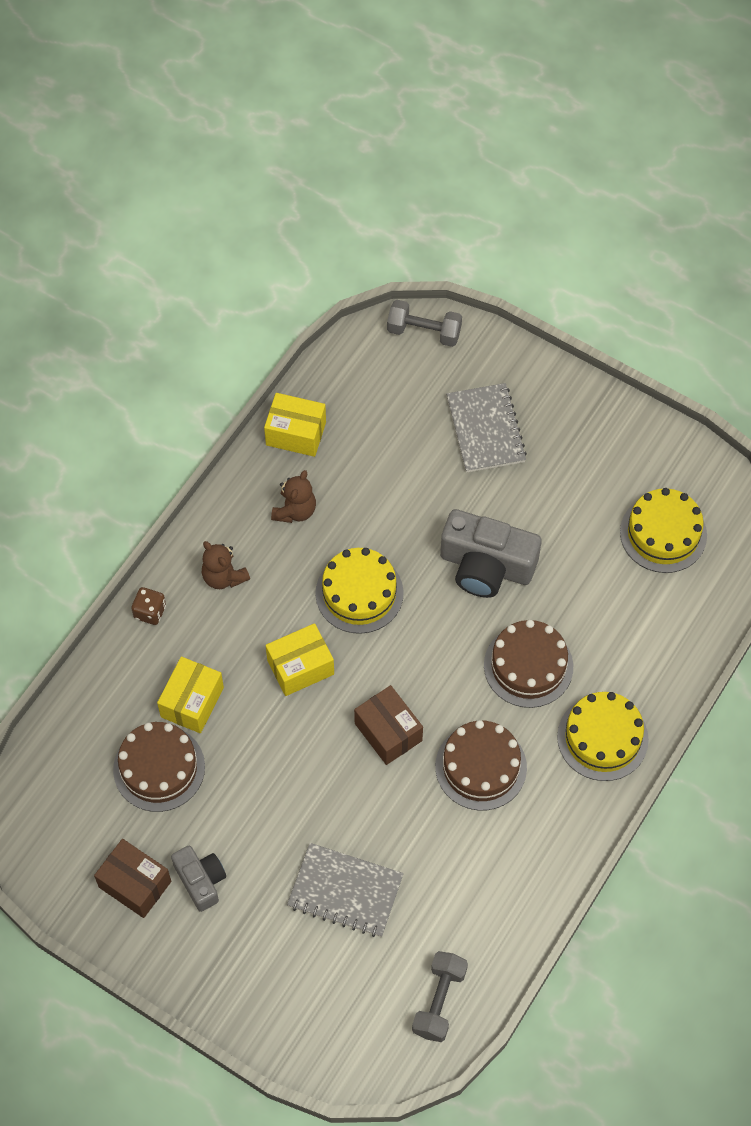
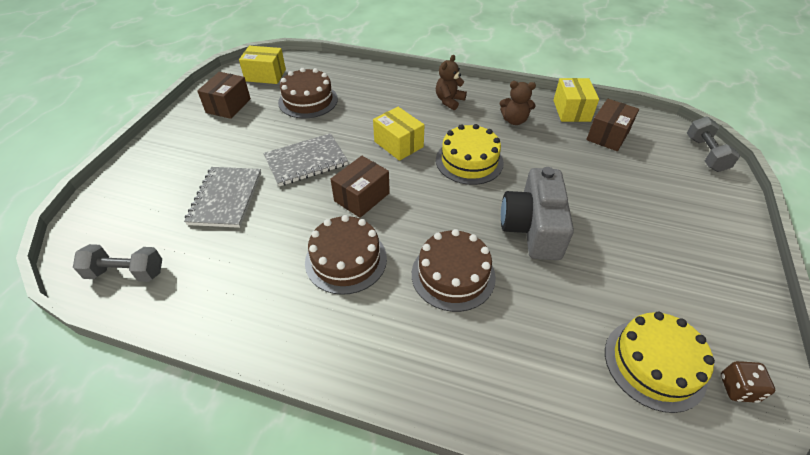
camera: 75 degrees right, 15 degrees down
(150, 612) = (411, 79): brown dice -> brown dice (738, 388)
(192, 702) = (356, 104): yellow box -> yellow box (265, 75)
(201, 880) = (232, 130): grey camera -> none
(359, 416) = (608, 135): none -> brown box
(485, 429) = (654, 204): grey notebook -> grey notebook (306, 161)
(602, 738) = (400, 351): yellow cake -> none

